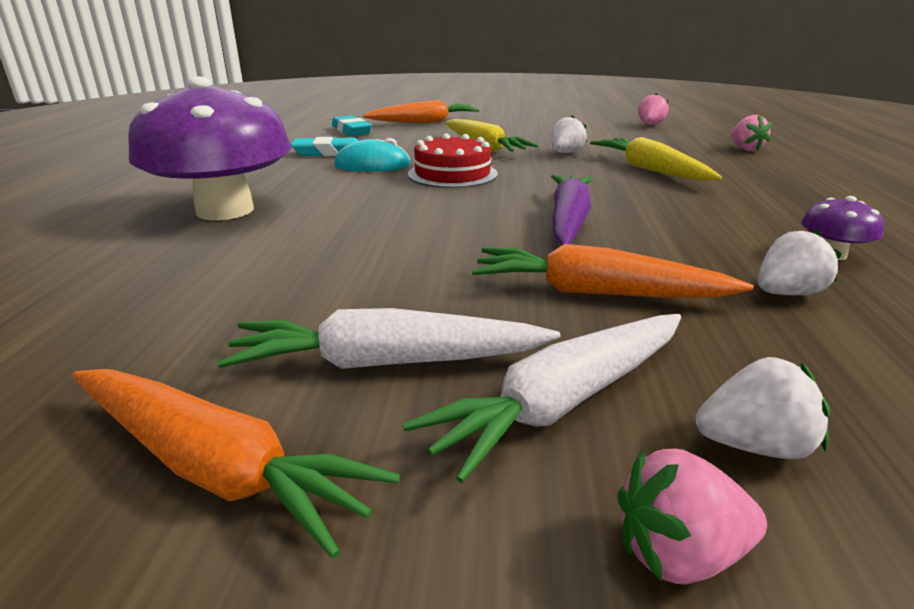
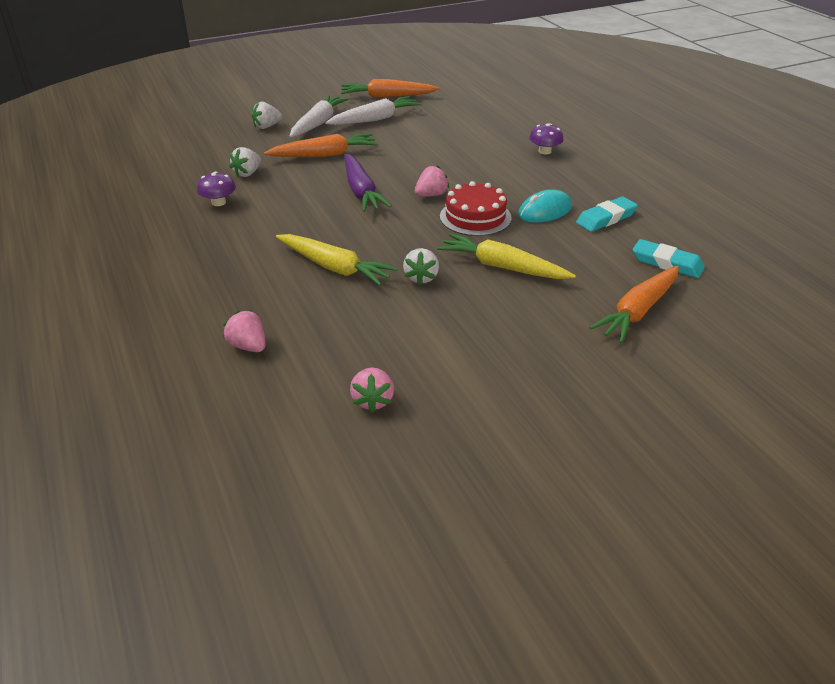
camera: 150 degrees right, 10 degrees up
(225, 210) = (545, 151): purple mushroom -> purple mushroom, size x0.40
(678, 553) = (283, 109): pink strawberry -> pink strawberry (431, 195)

